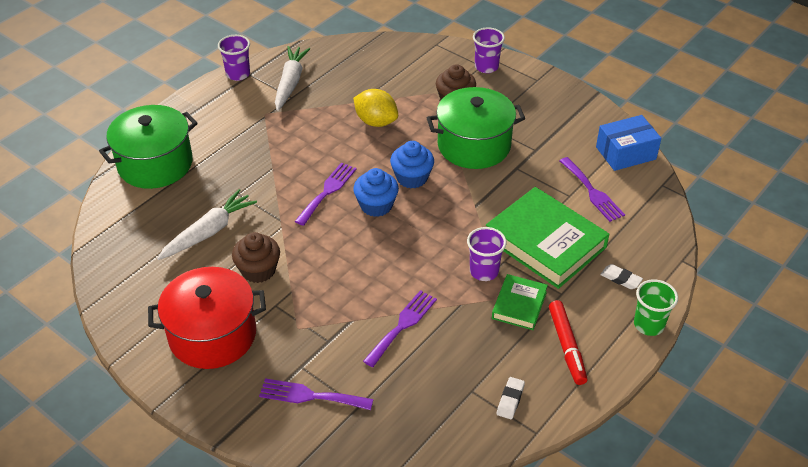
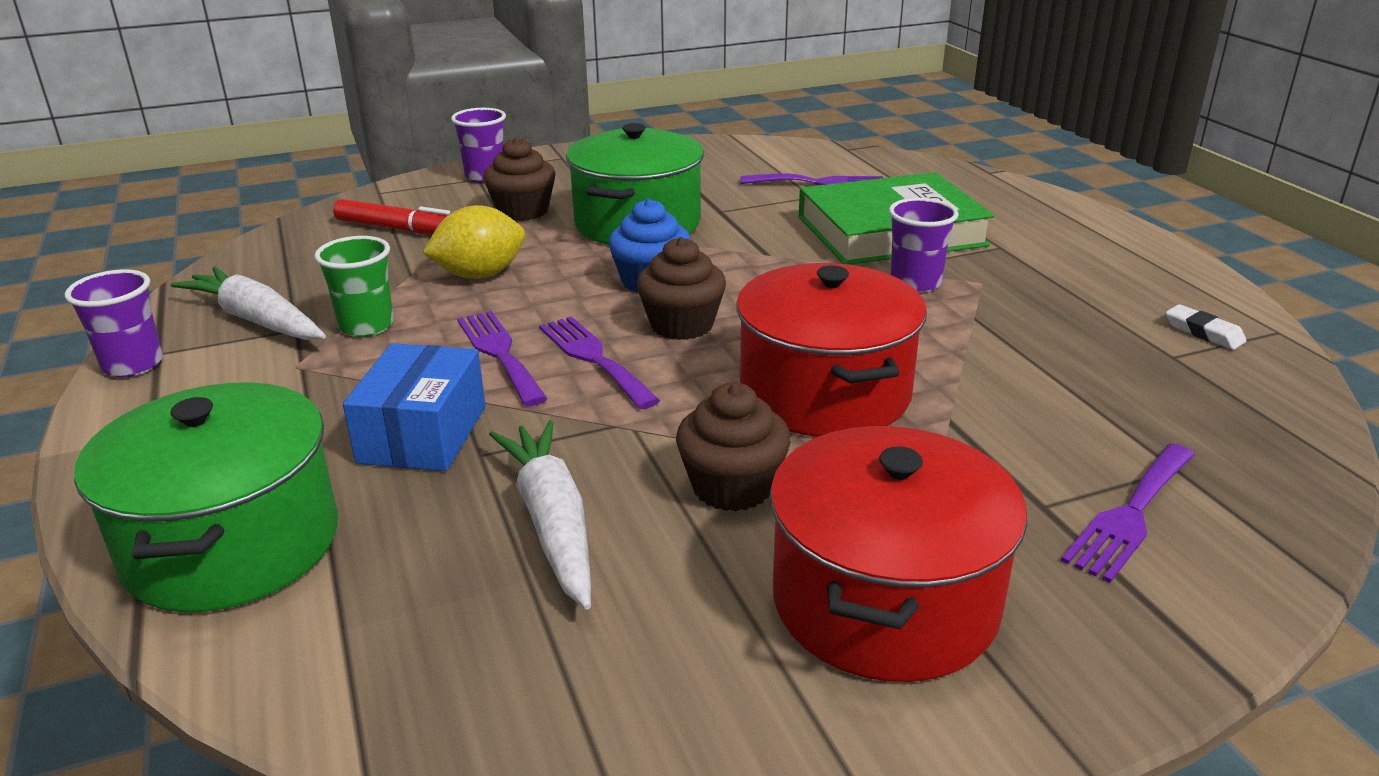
camera: 60 degrees left, 15 degrees down
(347, 273) = (824, 393): none -> red pot
(376, 205) = (682, 325): blue cupcake -> brown cupcake
(402, 325) = (993, 375): purple fork -> purple fork (500, 353)
(519, 305) = (1005, 277): green book -> none
(567, 346) = (1108, 268): red marker -> red marker (399, 229)
(620, 279) = (998, 208): white eraser -> none
(625, 153) = (768, 150): blue box -> blue box (422, 434)
(648, 325) = (1093, 215): green cup -> green cup (366, 326)

